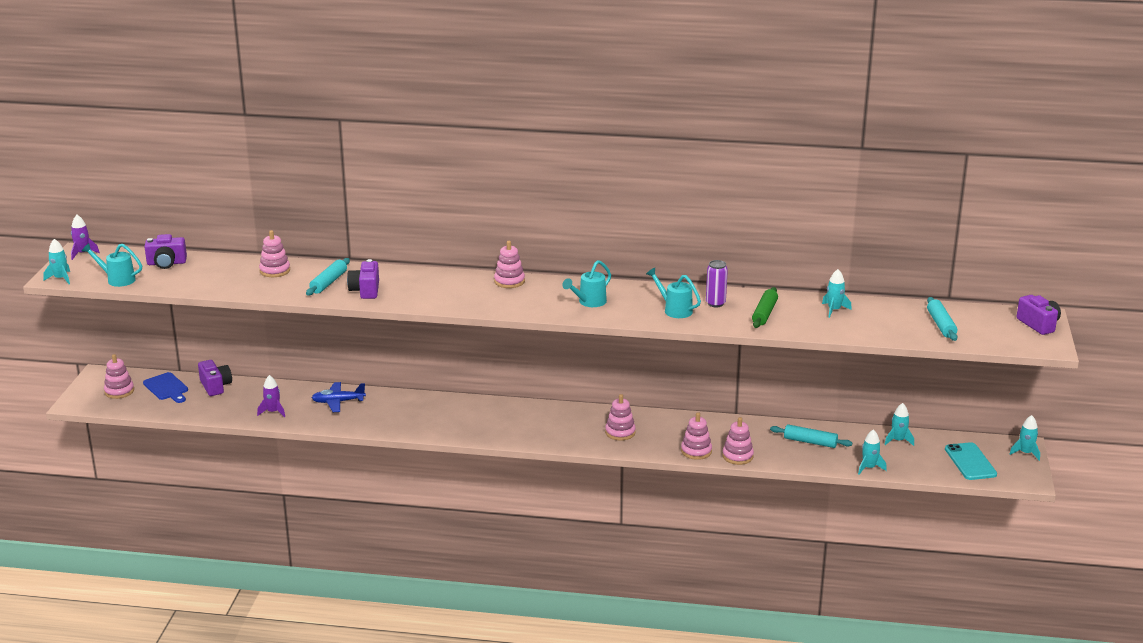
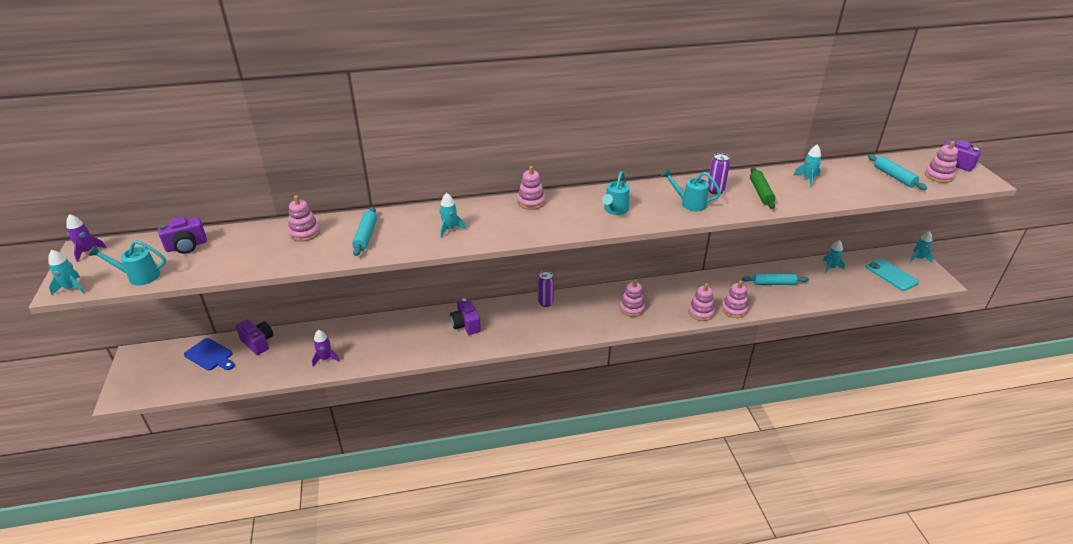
camera: 20 degrees left, 10 degrees up
(119, 391) = (163, 371): pink stacking toy -> pink stacking toy (938, 176)
(338, 402) = (380, 333): blue plane -> none
(365, 290) = (407, 238): purple camera -> purple camera (466, 324)
(528, 409) = (545, 302): none -> purple can
(869, 468) = (831, 297): turquoise rocket -> turquoise rocket (450, 229)

